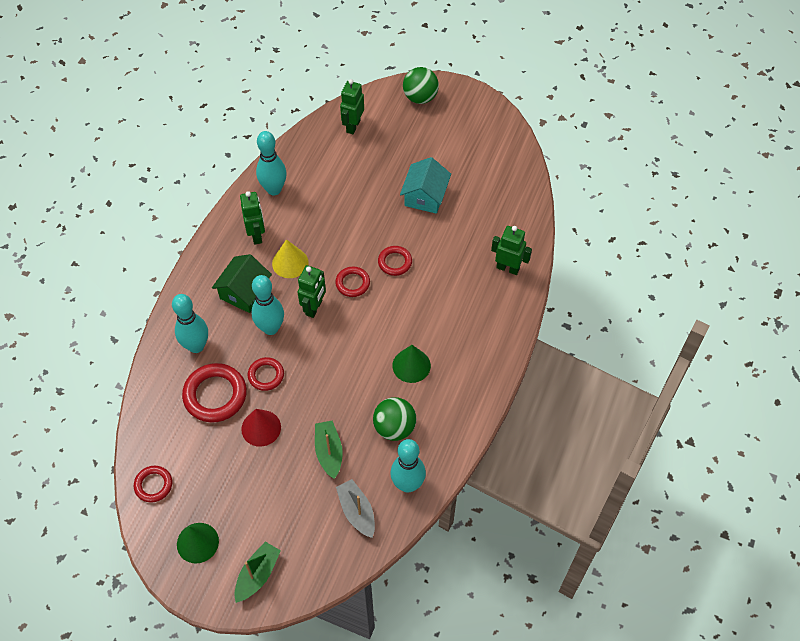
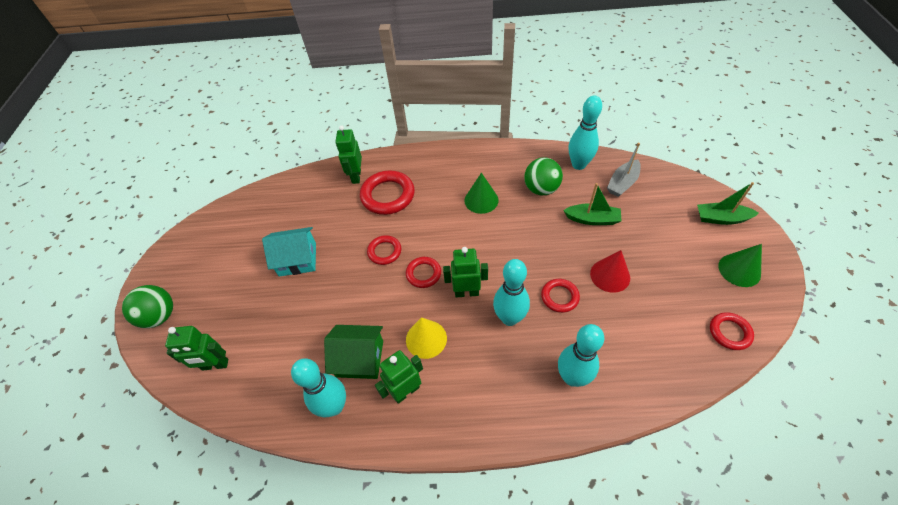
camera: 110 degrees left, 5 degrees down
(215, 395) = (609, 329): red ring -> red ring (388, 195)
(244, 292) = (483, 365): green house -> green house (360, 358)
(329, 452) = (592, 219): green boat -> green boat turned 135 degrees counterclockwise

